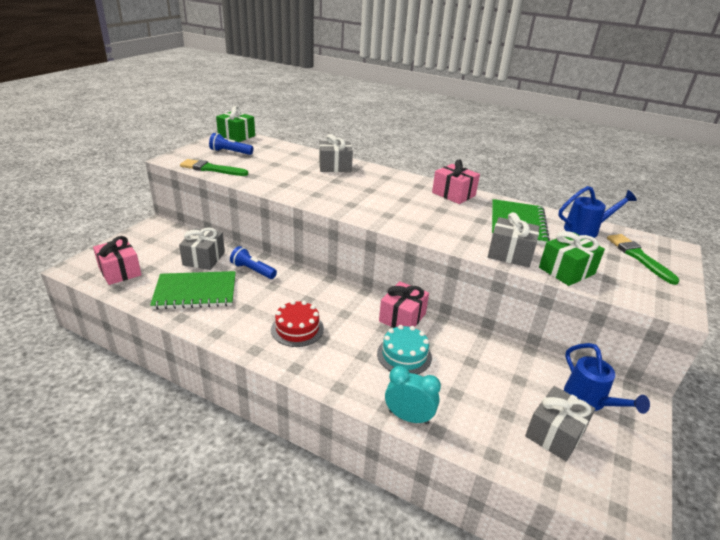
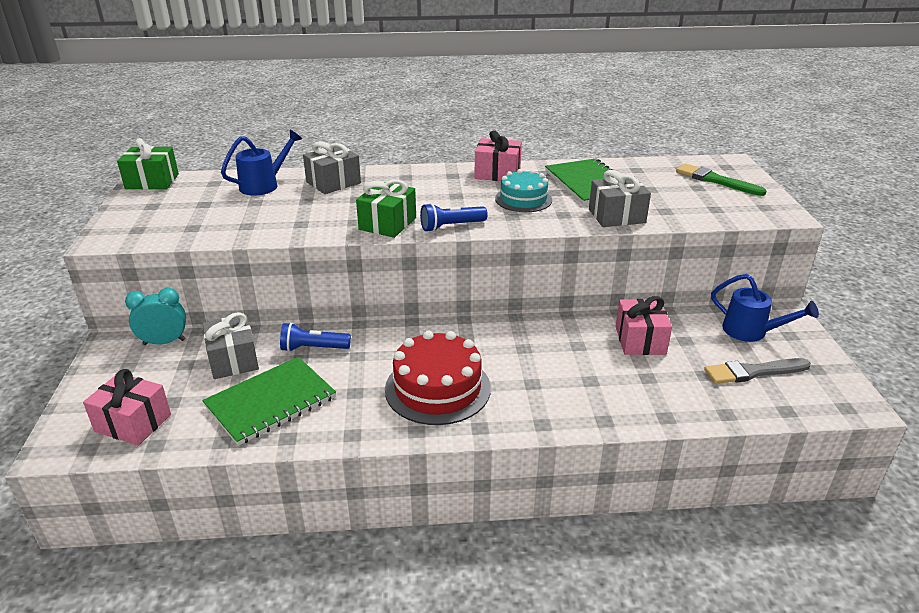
camera: 30 degrees left, 0 degrees up
(211, 169) = (179, 235): green brush -> none
(230, 152) = (174, 206): blue flashlight -> blue flashlight (451, 226)
(297, 329) = (437, 388): red cake -> red cake, size x1.56
(402, 317) = (529, 329): pink gift -> pink gift (640, 340)
(404, 355) = (569, 365): turquoise cake -> turquoise cake (523, 199)
(408, 417) = (632, 419): turquoise clock -> turquoise clock (164, 342)
(555, 433) = (753, 372): grey gift -> grey brush
(566, 271) = (677, 214): green gift -> green gift (387, 224)
(586, 230) = (651, 170): blue watering can -> blue watering can (264, 185)

